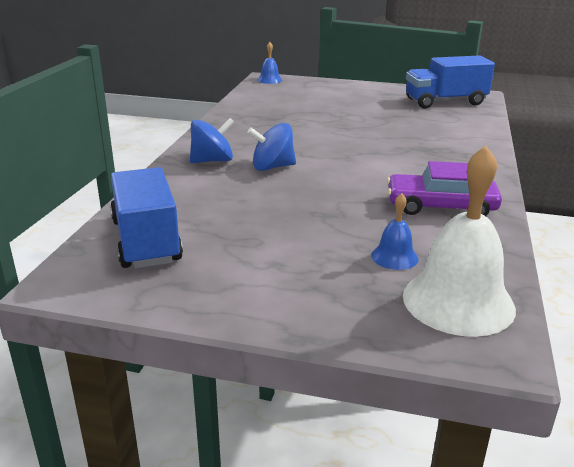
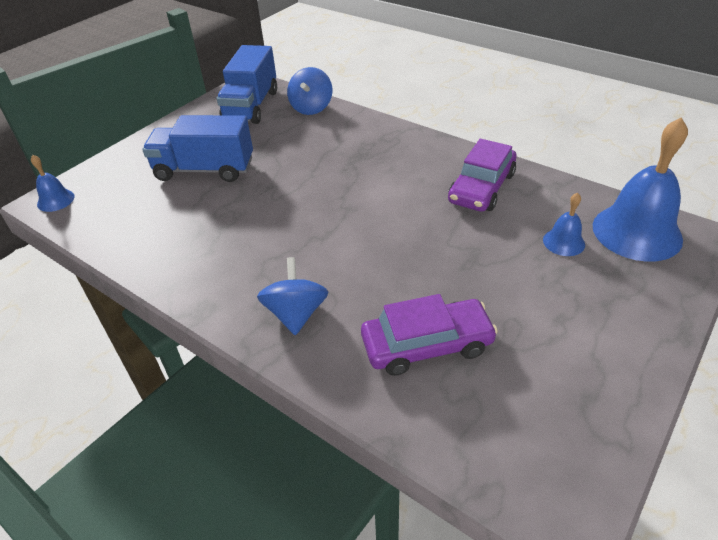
camera: 65 degrees left, 15 degrees up
(146, 241) = (488, 415): blue truck -> blue truck (204, 170)
(207, 208) = (427, 345): none -> purple car
(272, 167) = (343, 268): blue spinning top -> blue spinning top (311, 108)
(458, 301) = (636, 232): white bell -> blue bell

